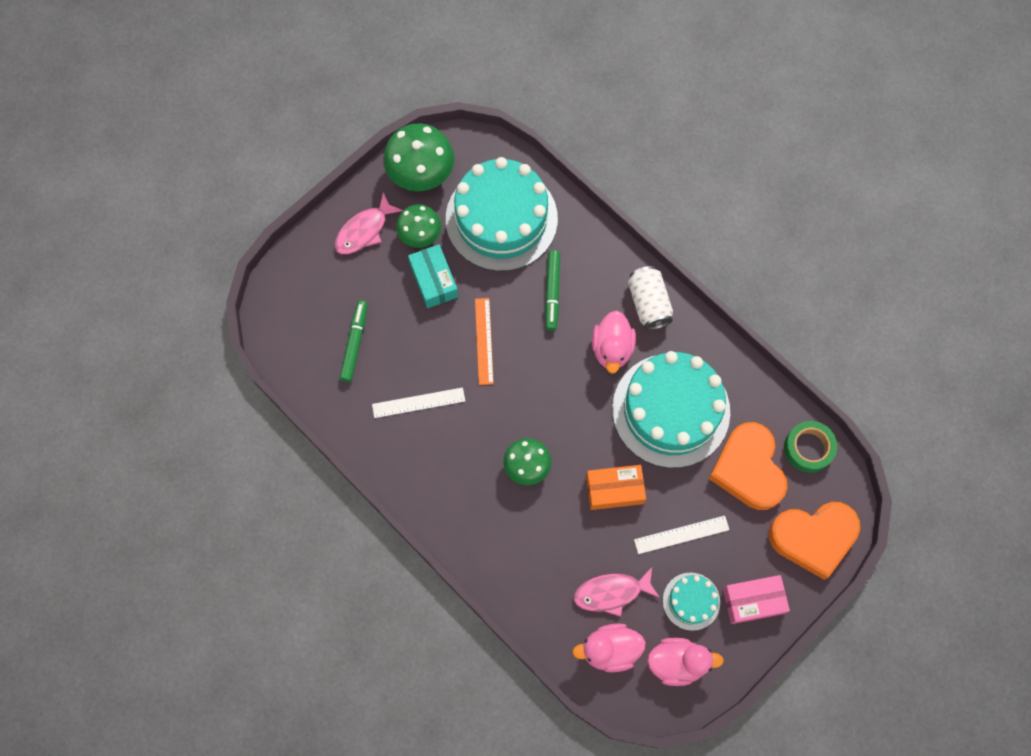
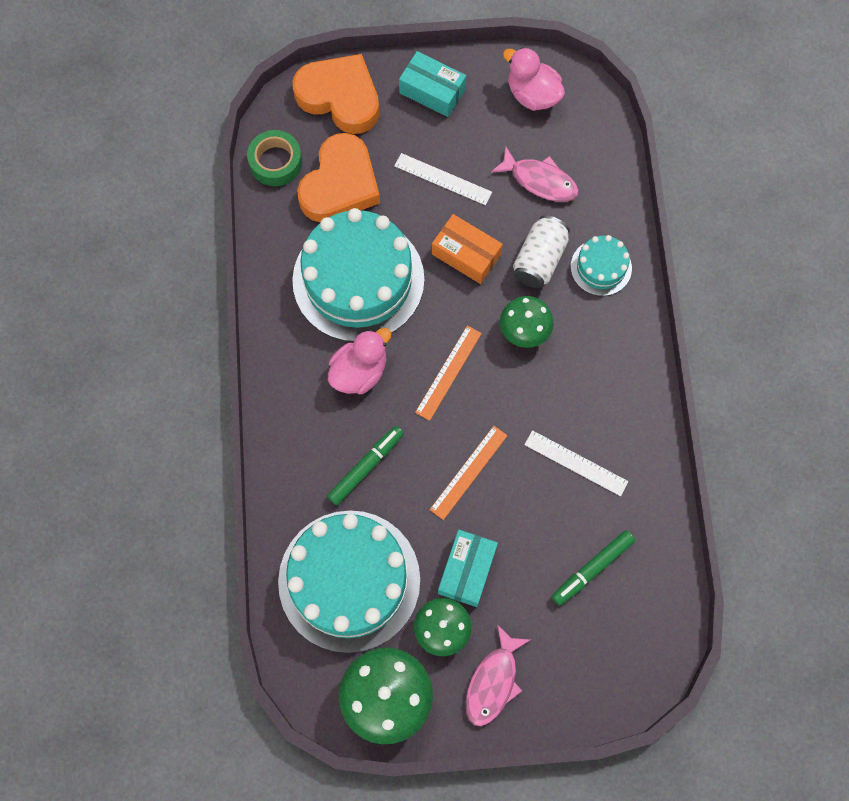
camera: 140 degrees left, 0 degrees up
(364, 230) = (493, 681): pink fish -> pink fish turned 120 degrees clockwise
(553, 395) = (448, 372): none -> orange ruler
(609, 650) = (578, 142): pink duck -> none
(648, 303) = (289, 385): white can -> white can (539, 259)
(691, 601) = (481, 127): turquoise cake -> turquoise cake (601, 267)
(753, 601) = (432, 91): pink box -> turquoise box

